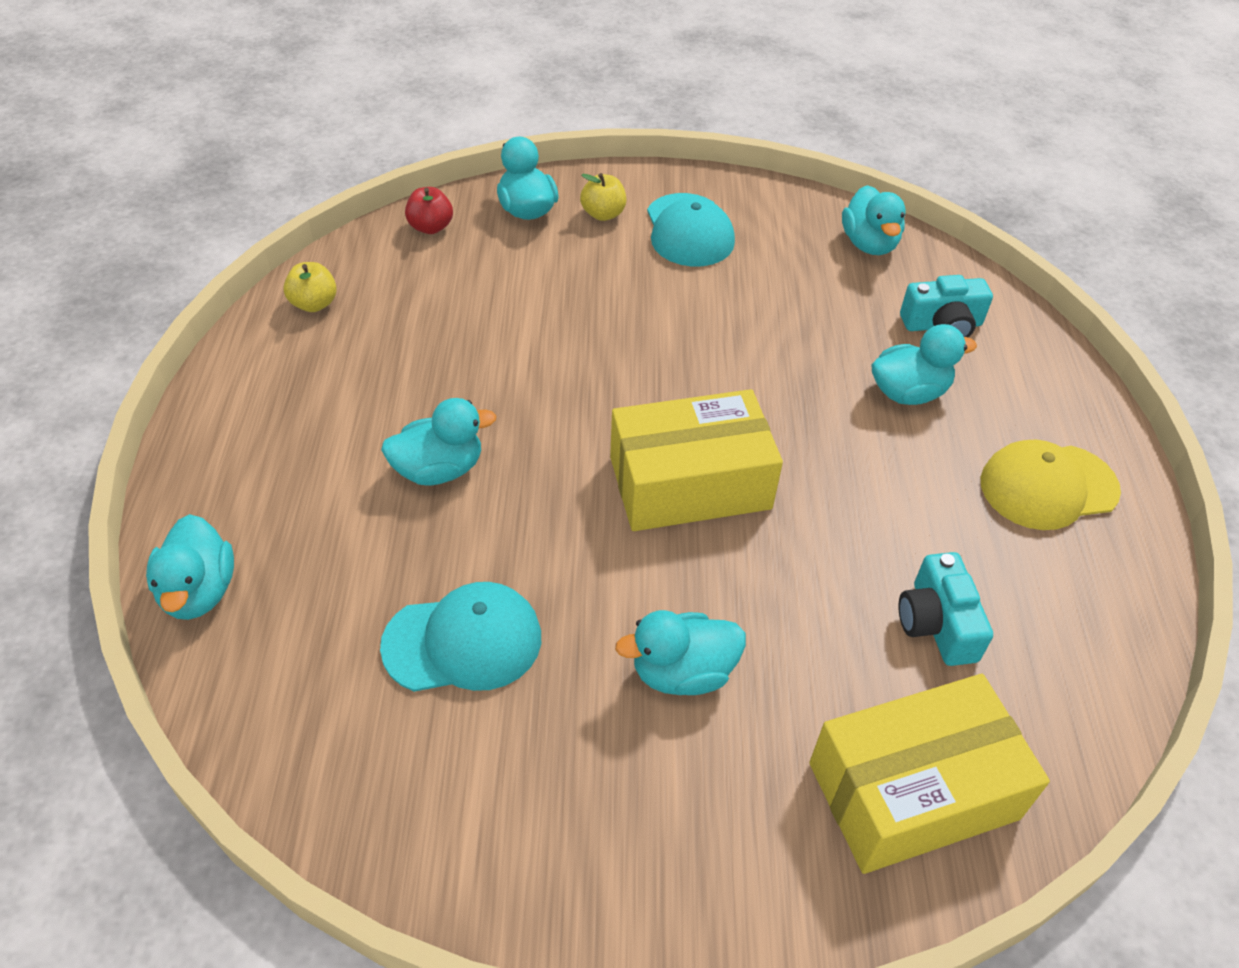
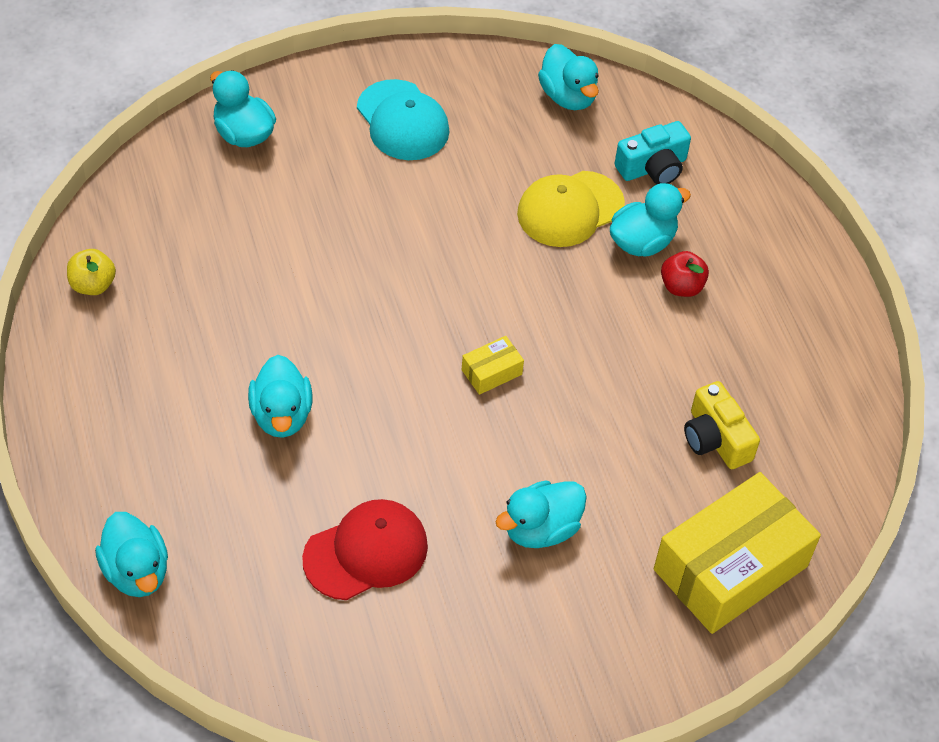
camera: 20 degrees left, 5 degrees up
(430, 227) = (161, 175): red apple -> red apple (681, 287)
(439, 469) = (281, 415): turquoise duck -> turquoise duck turned 120 degrees clockwise
(463, 642) = (366, 552): turquoise cap -> red cap
(603, 214) = (317, 121): yellow apple -> none
(690, 483) = (491, 372): yellow box -> yellow box, size x0.42
(936, 623) = (715, 439): turquoise camera -> yellow camera
(1048, 486) = (772, 300): yellow cap -> yellow cap (570, 209)

